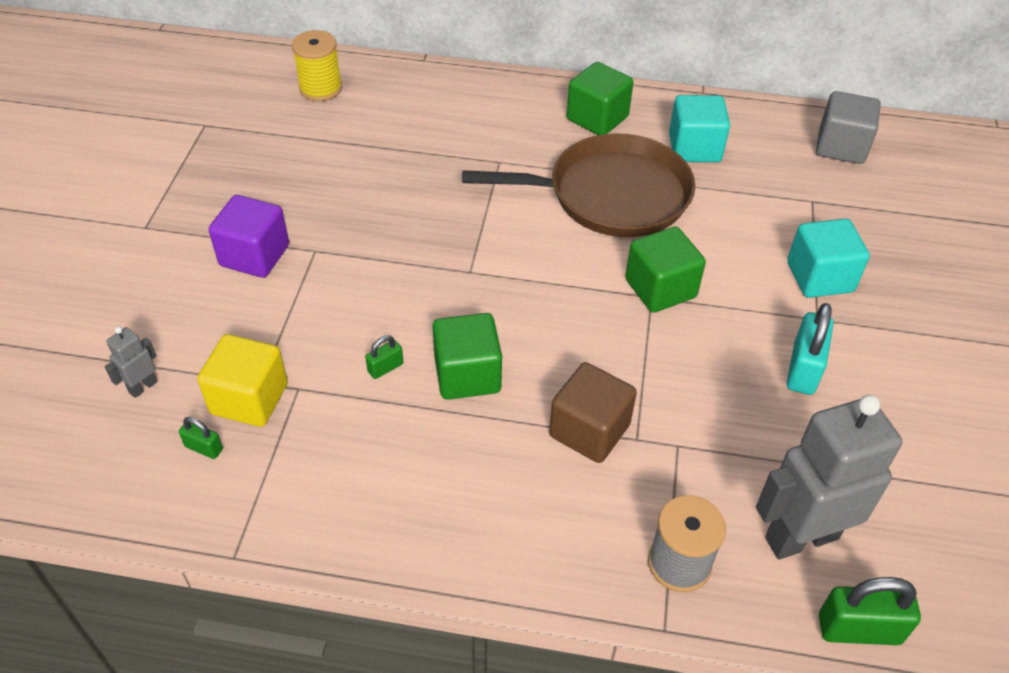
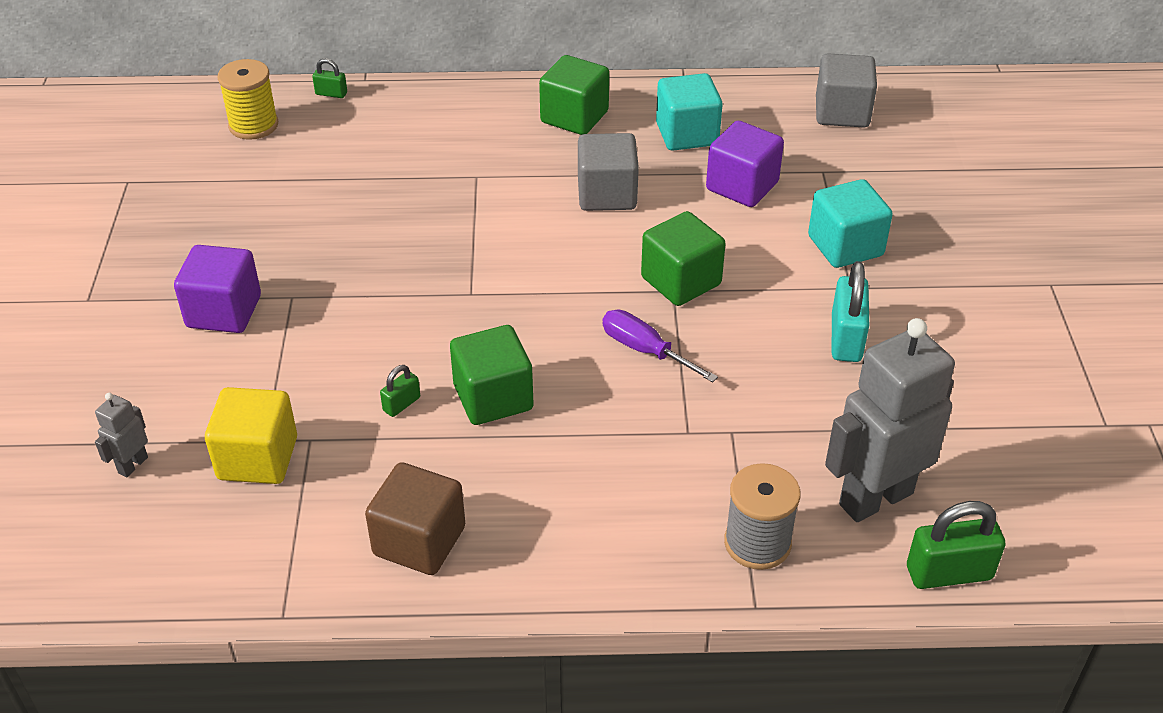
camera: 10 degrees left, 5 degrees down
(204, 448) = (220, 515): green padlock -> green padlock (331, 93)
(589, 430) = (636, 432): brown cube -> brown cube (419, 541)
(610, 195) = (607, 194): brown pan -> grey cube
(614, 351) = (645, 350): none -> purple screwdriver
(735, 205) = (742, 186): none -> purple cube

